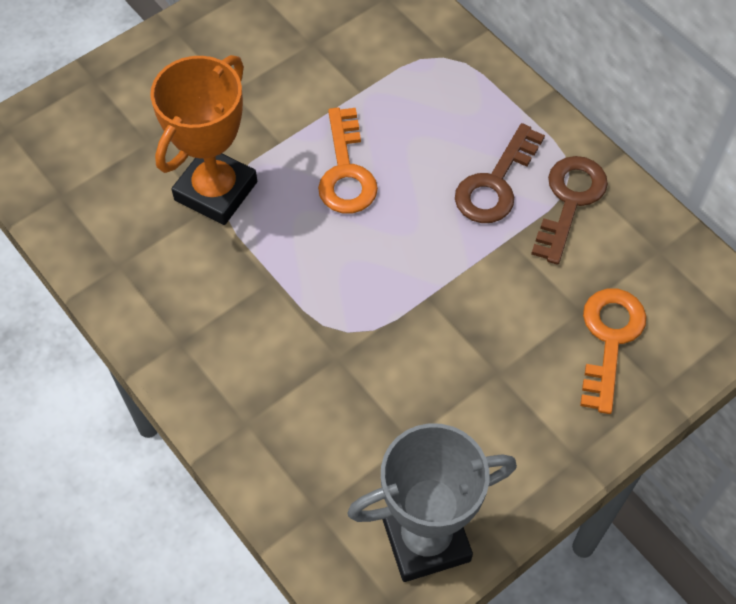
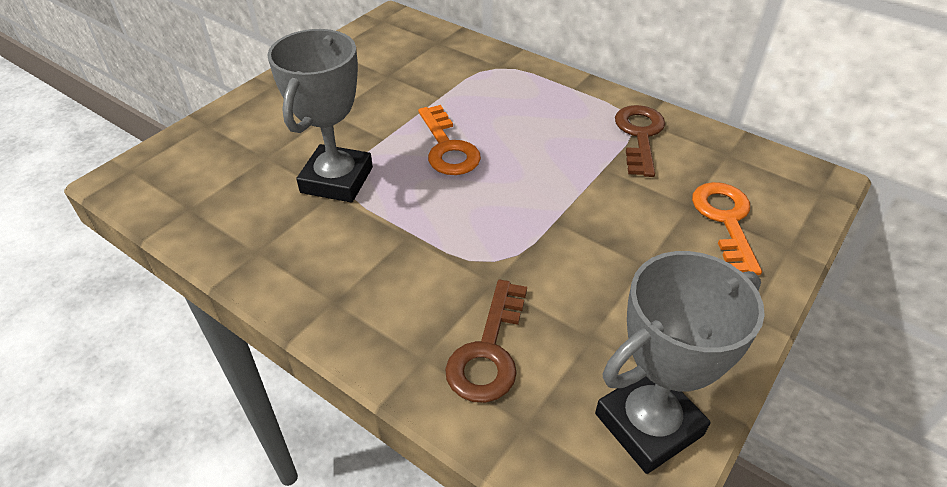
camera: 15 degrees left, 15 degrees down
(215, 191) = (336, 180): orange trophy -> grey trophy
(495, 183) = (575, 134): brown key -> brown key (488, 351)

